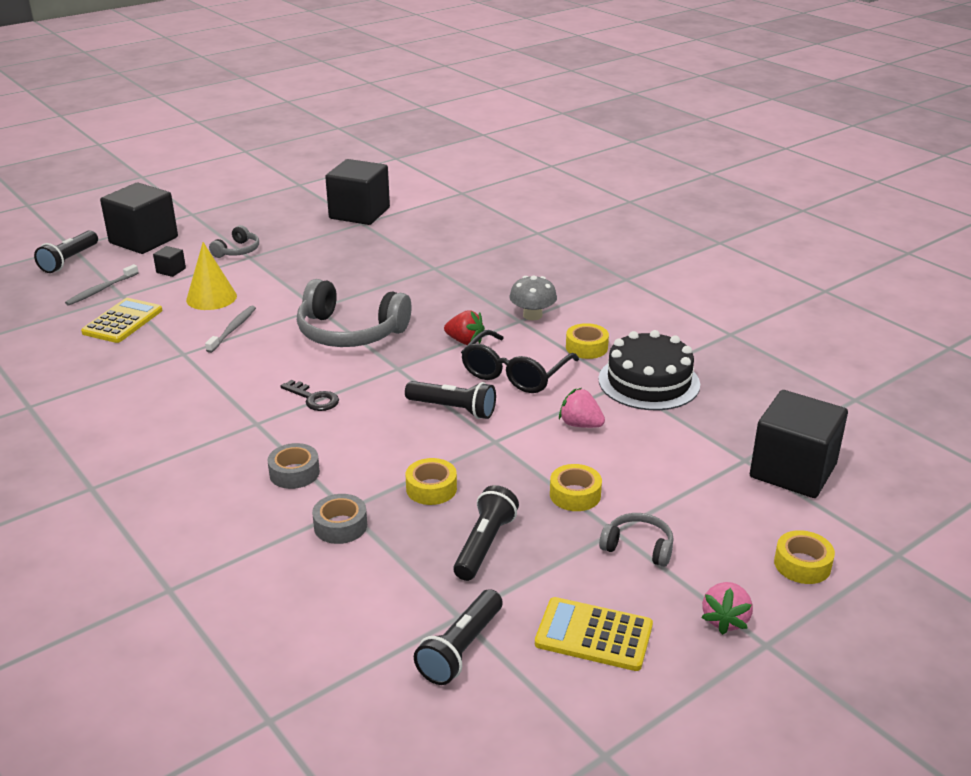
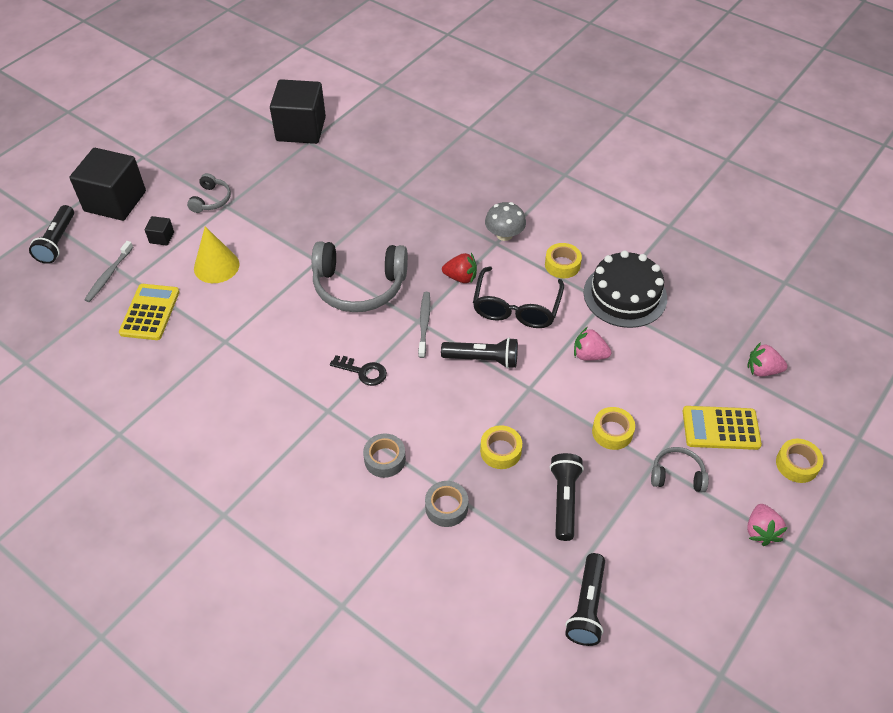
camera: 15 degrees left, 20 degrees up
(233, 329) = (255, 302): grey toothbrush -> grey toothbrush (424, 323)
(593, 635) = (675, 569): yellow calculator -> yellow calculator (720, 428)
(793, 471) = (762, 370): black cube -> pink strawberry

